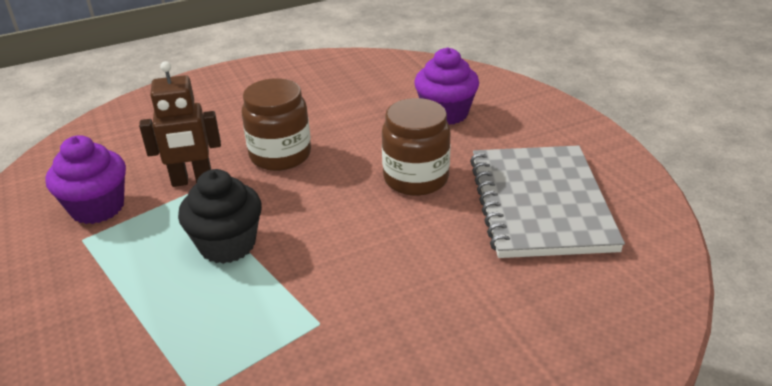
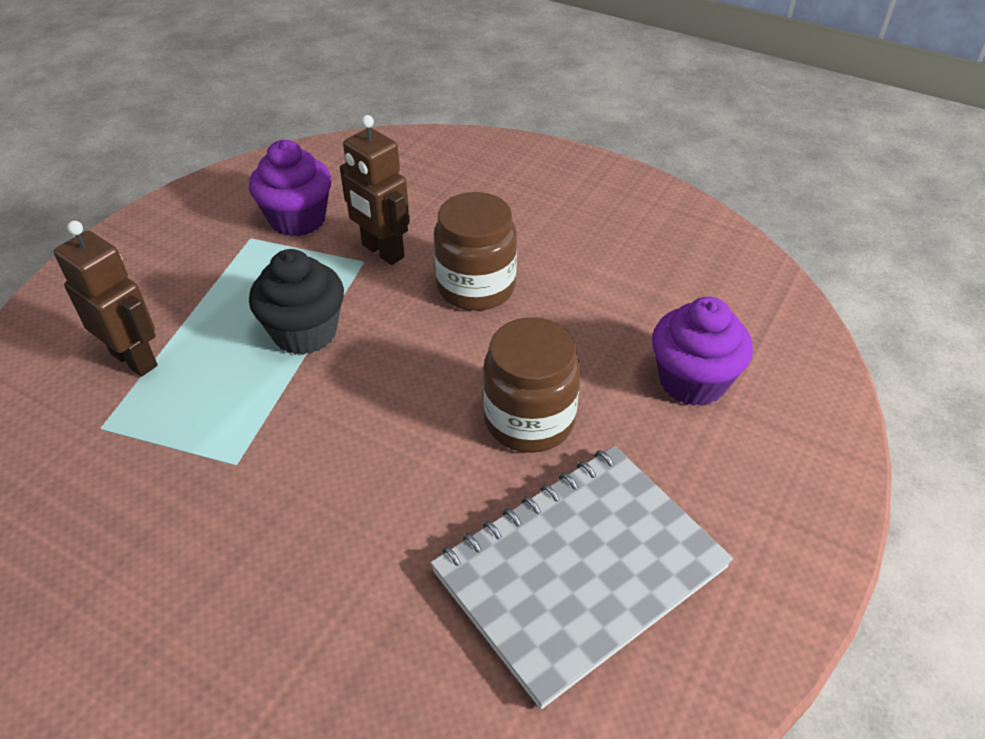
camera: 55 degrees right, 10 degrees up
(139, 351) = (135, 359): none -> brown robot

